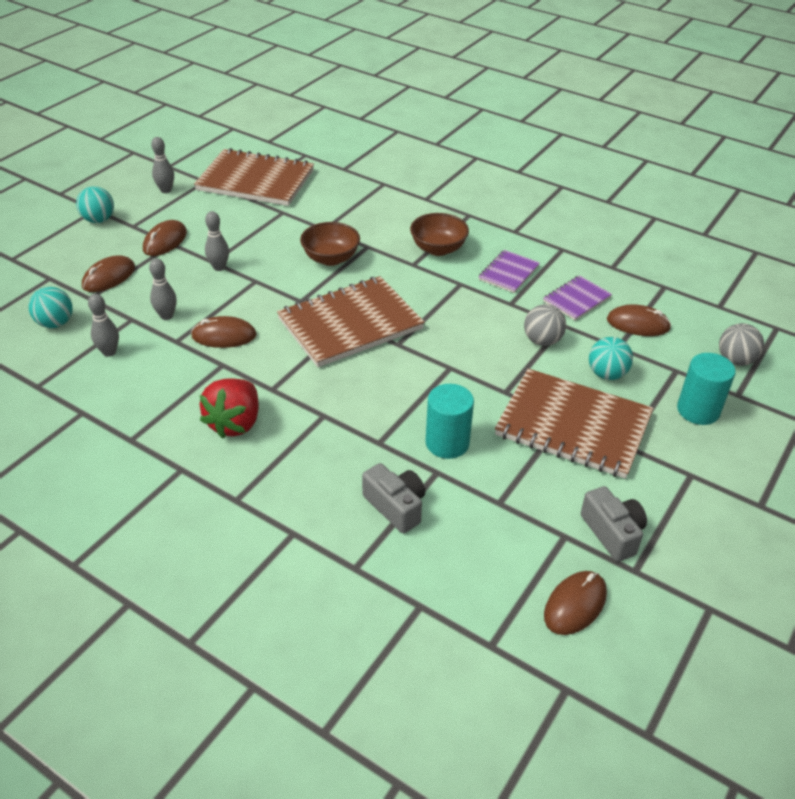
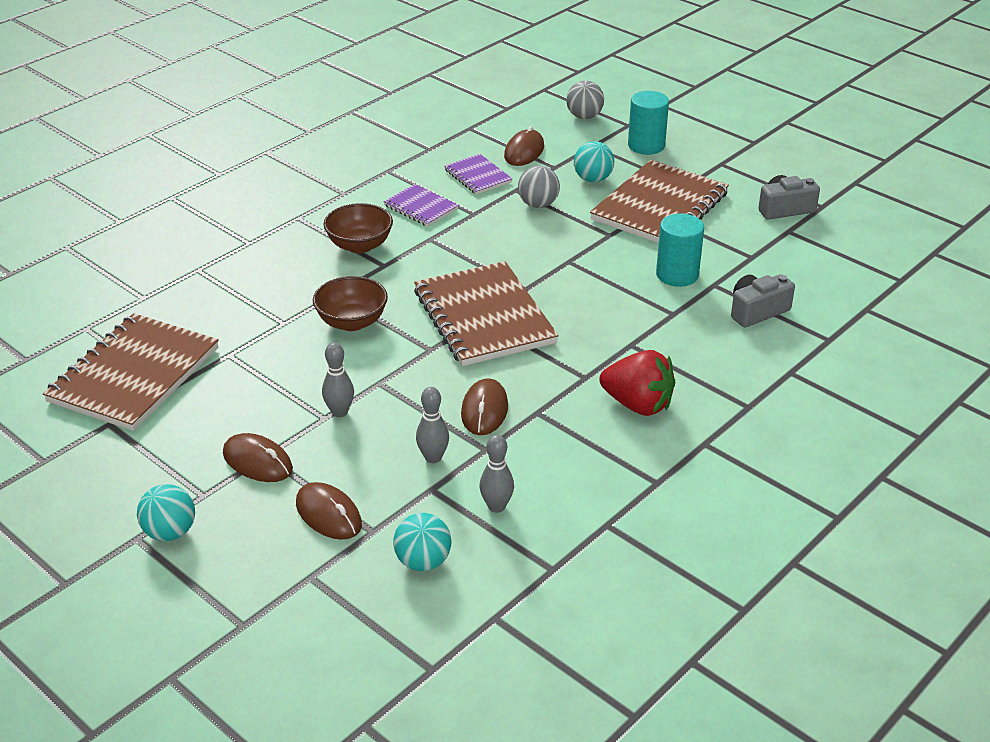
camera: 80 degrees left, 5 degrees down
(166, 190) = (116, 463): grey bowling pin -> none
(575, 605) = (858, 237): brown mouse -> none

